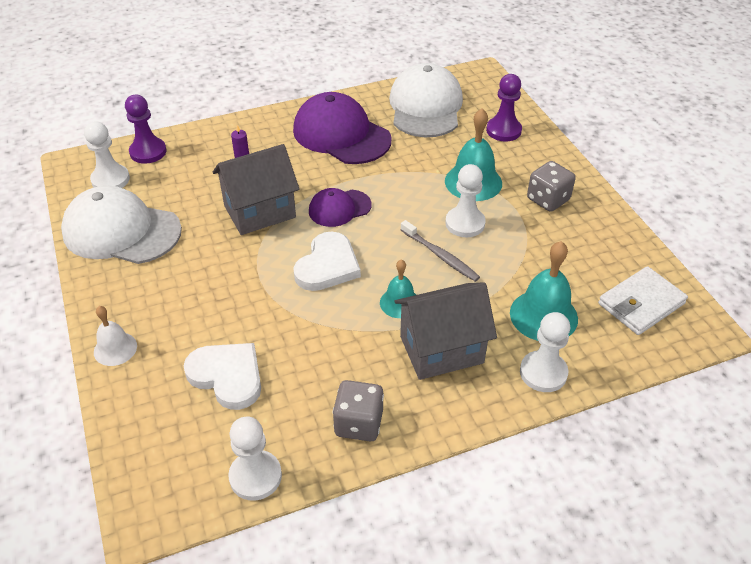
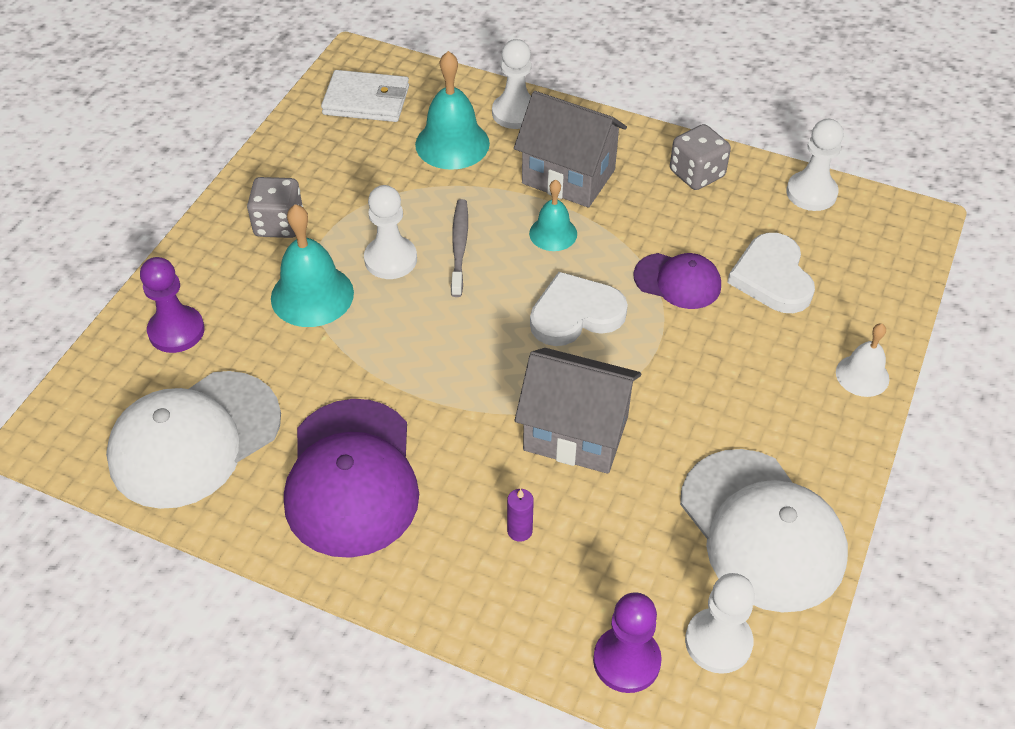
camera: 135 degrees left, 5 degrees up
(339, 208) = (486, 370): purple cap -> purple cap (677, 281)

